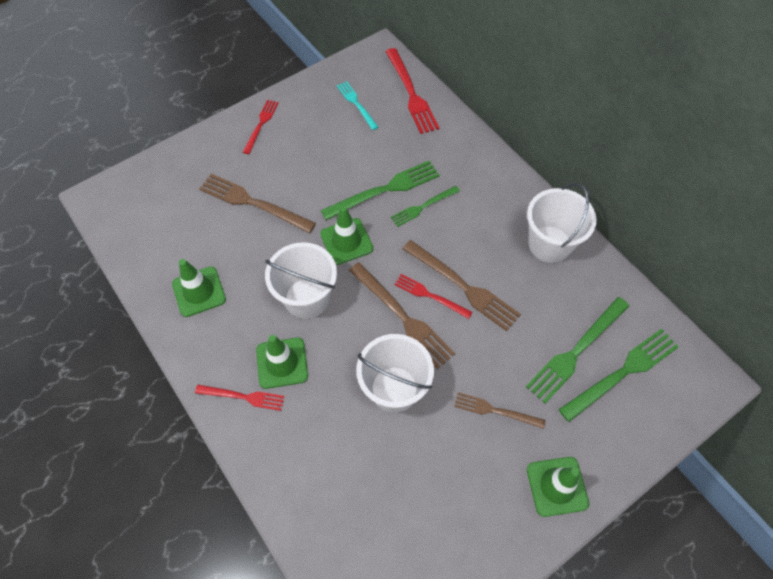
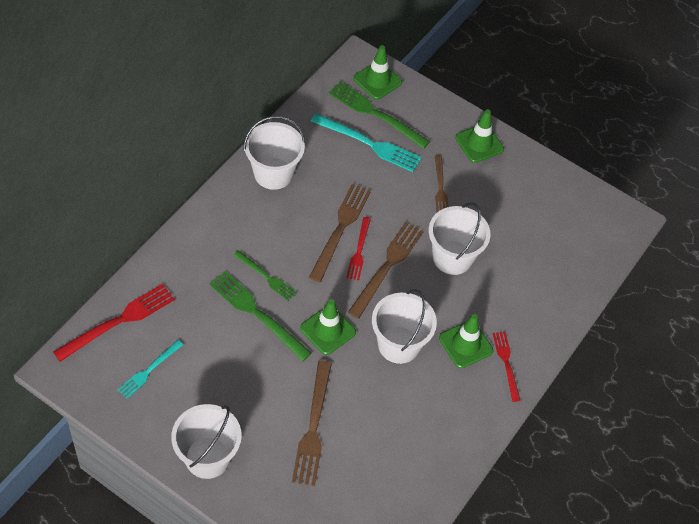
camera: 115 degrees left, 5 degrees down
(199, 291) = (428, 437): green traffic cone -> green traffic cone (377, 80)
(261, 125) = (207, 457): red fork -> white bucket
(576, 351) = (369, 143): green fork -> turquoise fork

